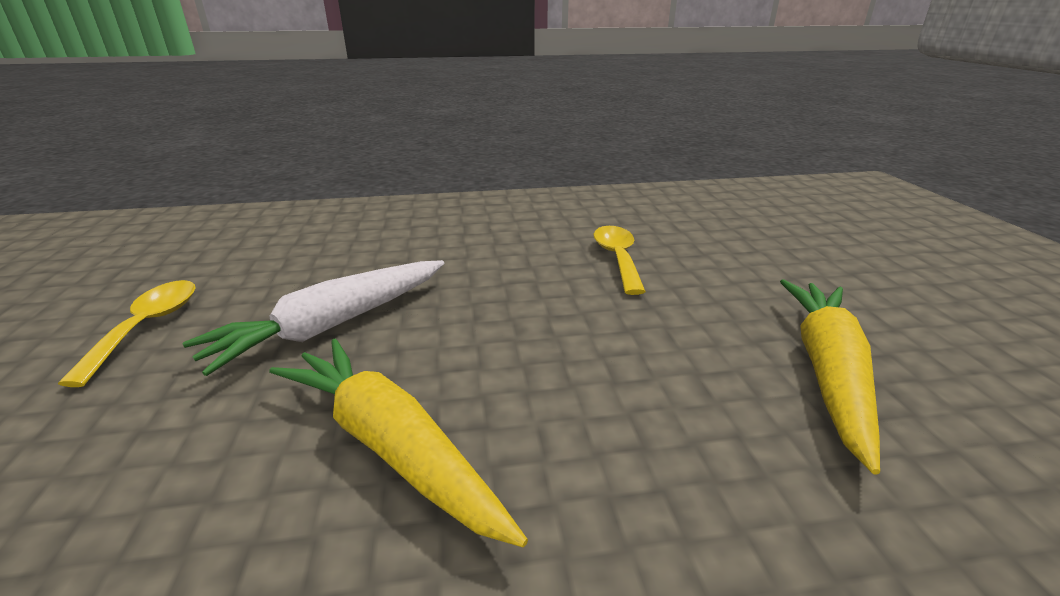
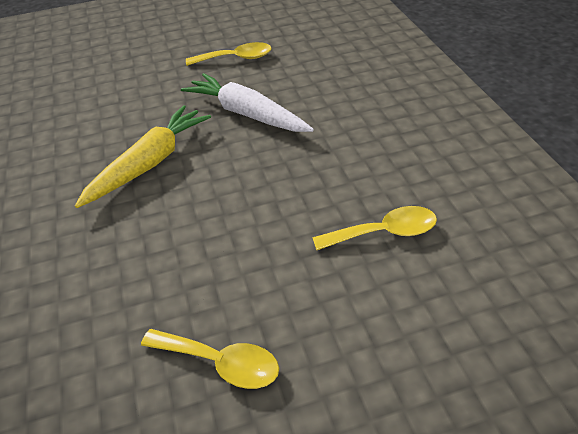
camera: 85 degrees right, 15 degrees up
(827, 371) = (220, 363): yellow carrot -> yellow spoon

